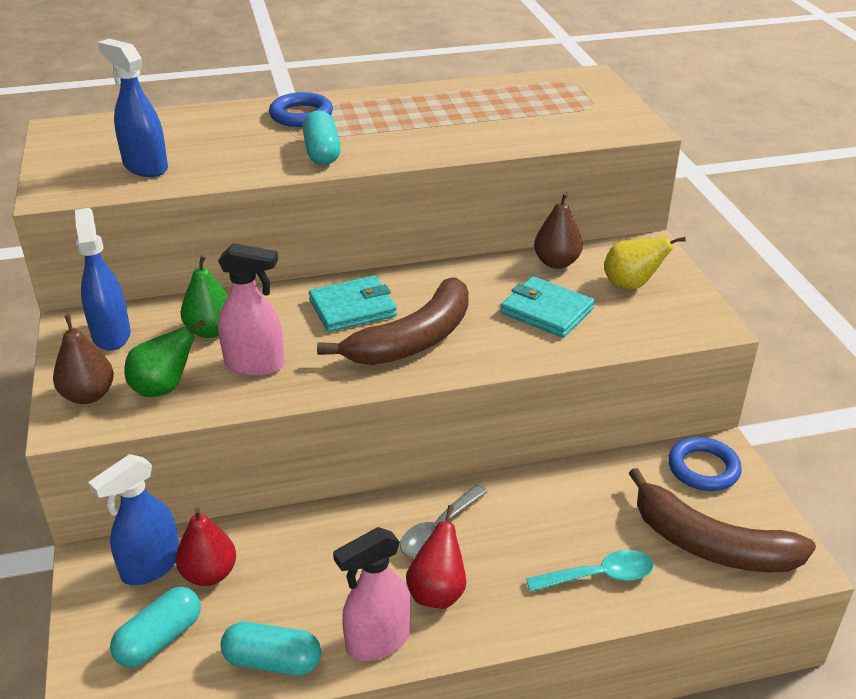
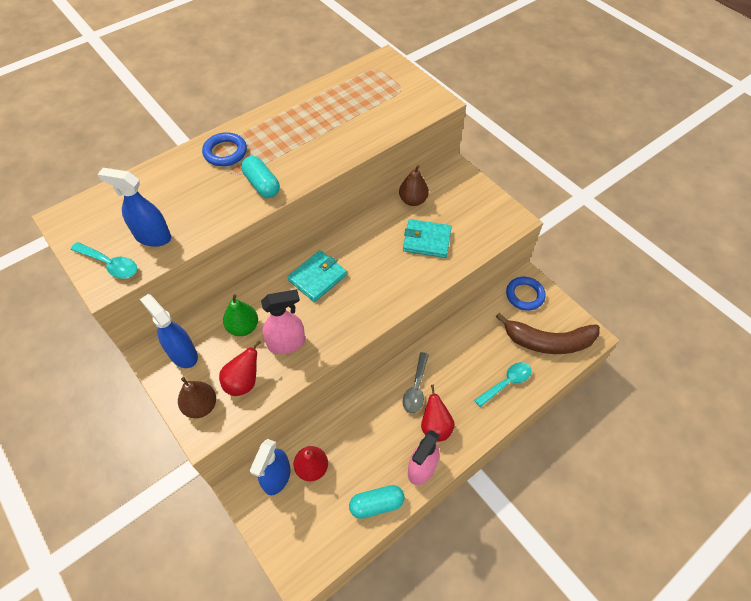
camera: 25 degrees left, 20 degrees up
(74, 178) = (110, 264): none -> turquoise spoon
(160, 639) = (310, 519): turquoise capsule -> none
(163, 388) = (243, 382): green pear -> red pear
(413, 340) = (366, 289): brown banana -> none
(631, 285) = (461, 204): yellow pear -> none

